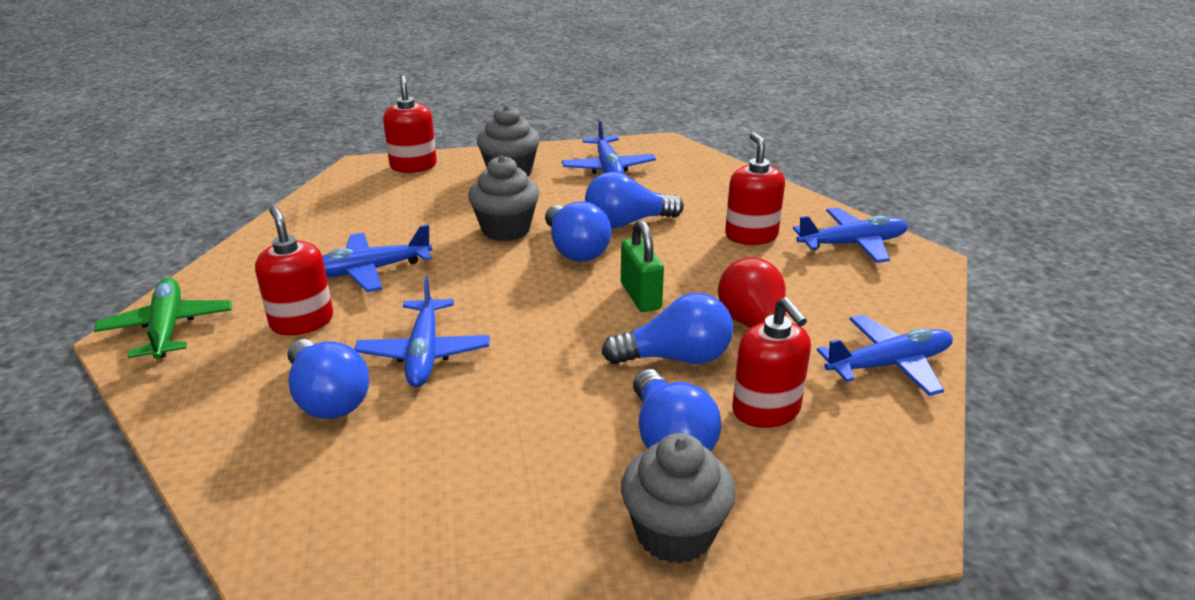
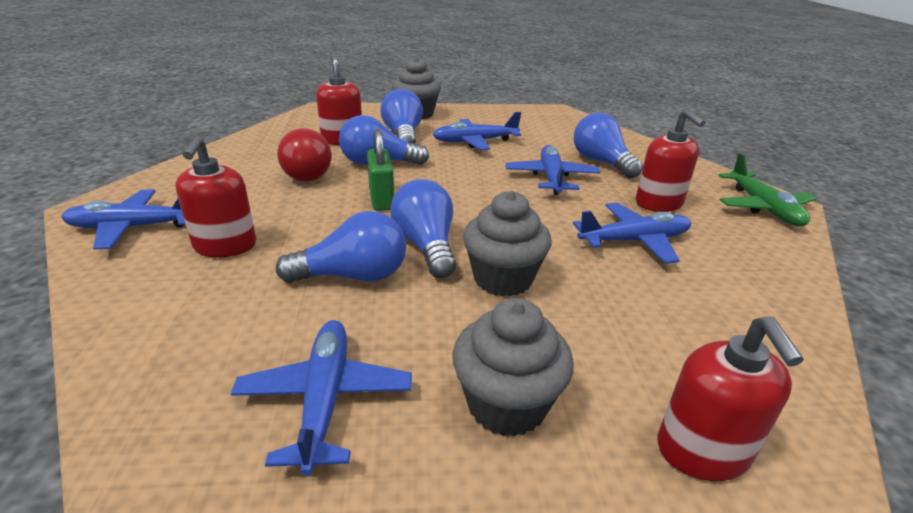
camera: 175 degrees left, 0 degrees up
(889, 364) = (244, 150): blue plane -> blue plane (474, 142)

